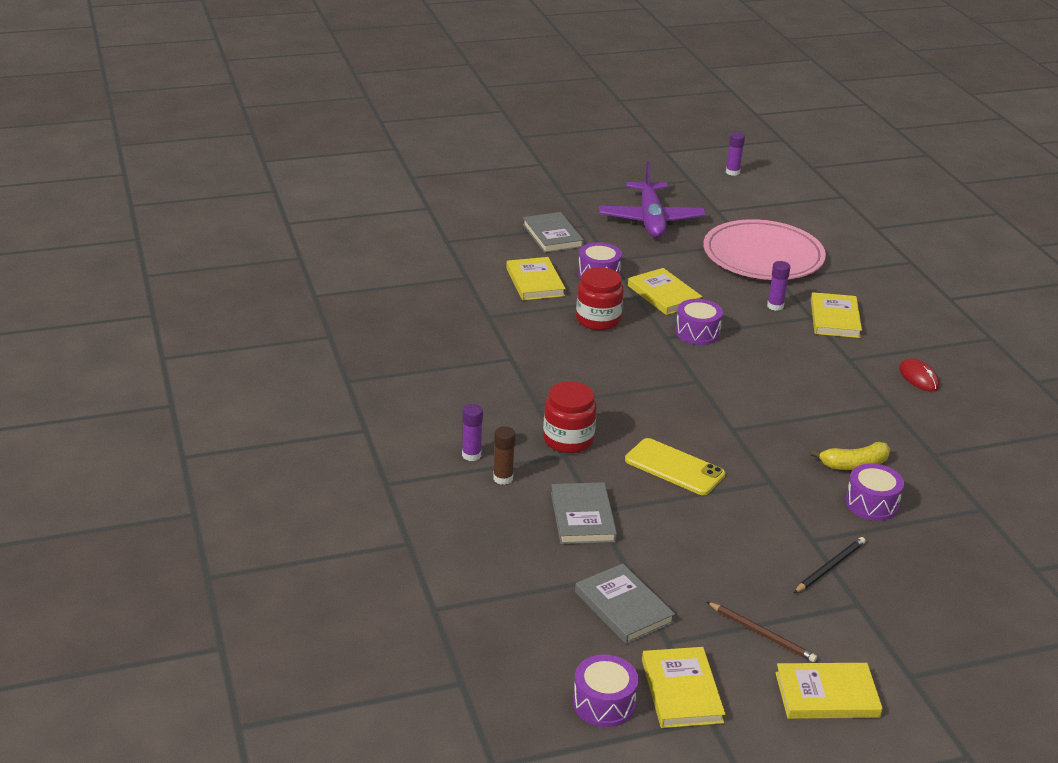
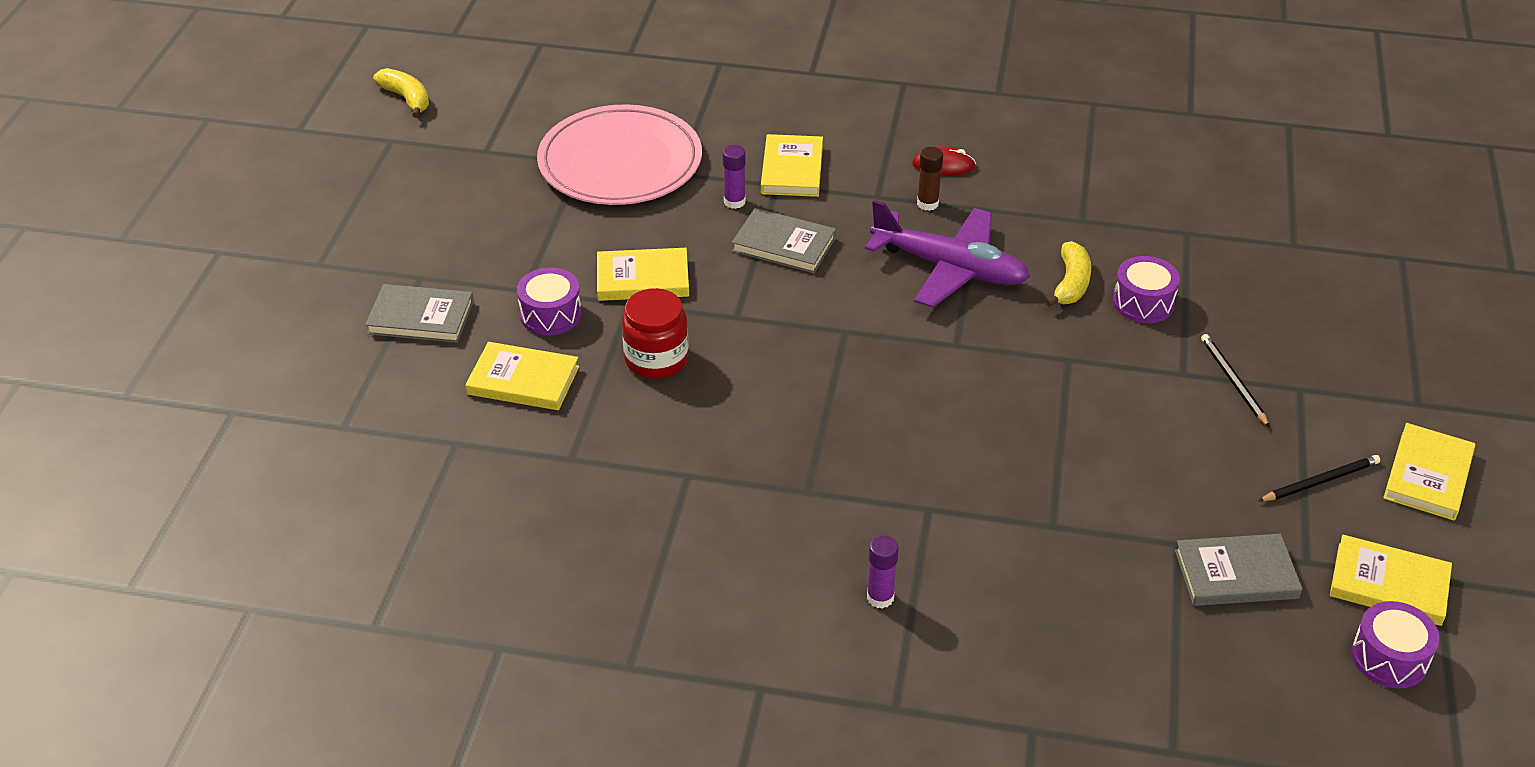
camera: 60 degrees left, 10 degrees up
(503, 478) = (945, 585): brown glue stick -> brown glue stick (927, 204)
(568, 440) = (898, 492): red jar -> none
(582, 517) = (1058, 542): grey book -> grey book (784, 245)
(650, 220) = (459, 215): purple plane -> purple plane (950, 268)
(674, 467) = (1003, 423): yellow phone -> none
(697, 332) = (745, 287): purple drum -> none
(732, 172) = (407, 99): purple glue stick -> yellow banana
(762, 634) = (1320, 481): brown pencil -> black pencil
(835, 318) = (792, 169): yellow book -> yellow book turned 60 degrees clockwise

